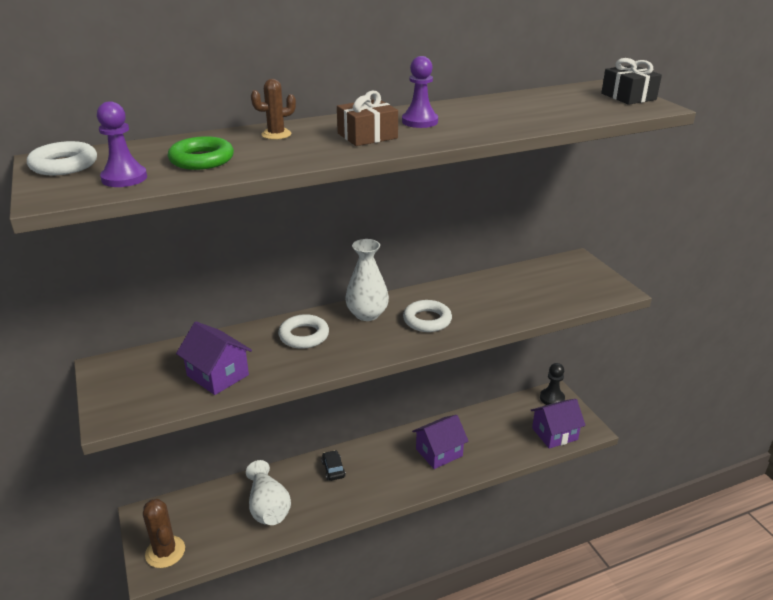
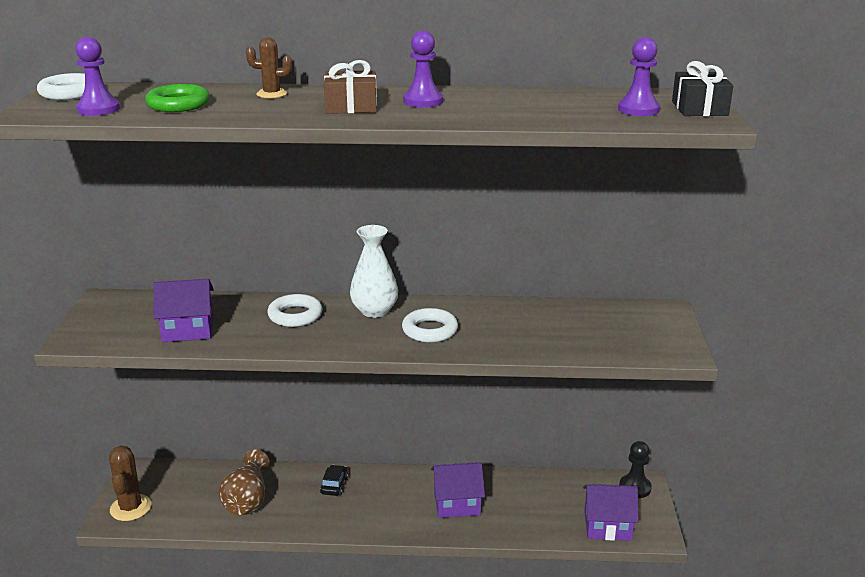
camera: 25 degrees right, 5 degrees down
(217, 375) = (188, 329): purple house -> purple house turned 75 degrees counterclockwise
(268, 507) = (247, 499): white vase -> brown vase
(590, 104) = (638, 110): none -> purple pawn

